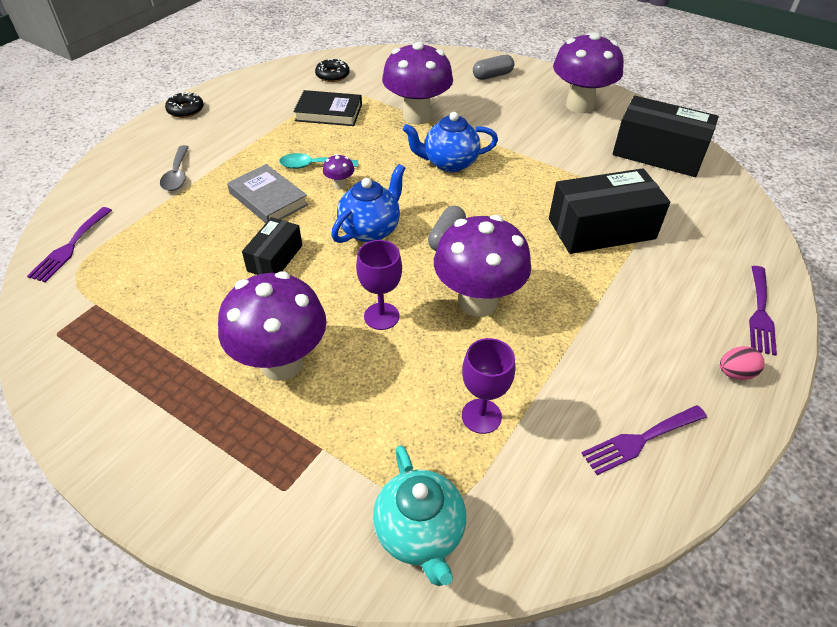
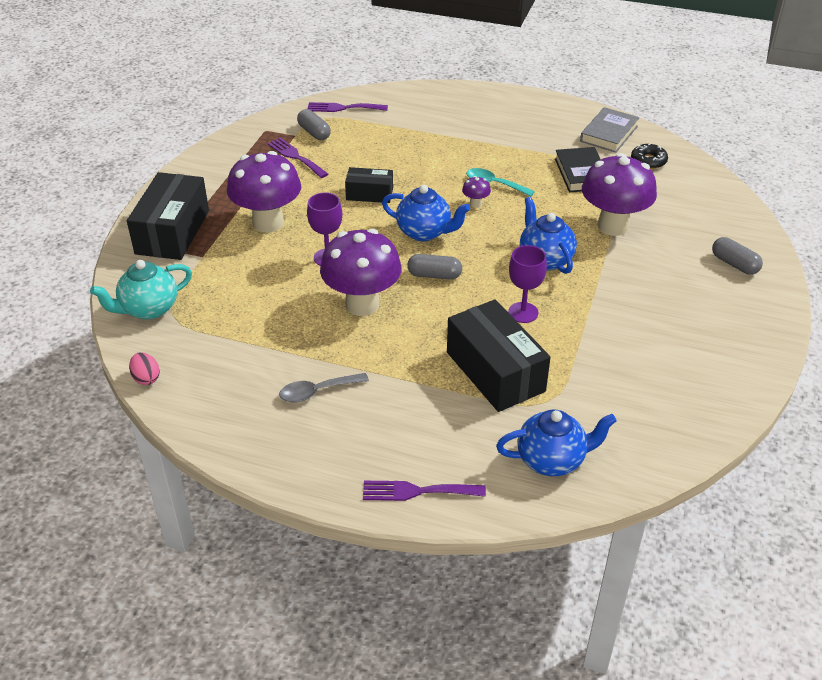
camera: 75 degrees right, 5 degrees down
(105, 284) = (314, 133): none -> grey capsule
(177, 175) = (443, 124): grey spoon -> grey spoon (317, 392)
(185, 110) = (532, 102): black donut -> none
(268, 199) = (437, 173): grey book -> grey book (609, 134)
(313, 166) = (494, 184): turquoise spoon -> turquoise spoon turned 45 degrees counterclockwise
(481, 416) = (246, 322): purple goblet -> purple goblet (523, 312)
(580, 105) = (720, 339): purple mushroom -> none
(640, 440) = (243, 409): purple fork -> purple fork (295, 157)
(658, 153) = (659, 410): black box -> black box (172, 232)
(716, 222) = (552, 460): none -> blue teapot
(735, 373) = (331, 469): pink egg -> pink egg (146, 378)

